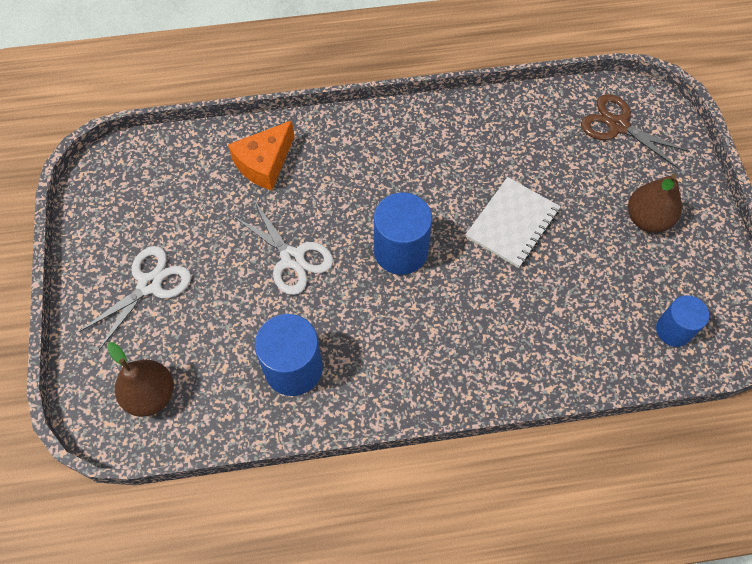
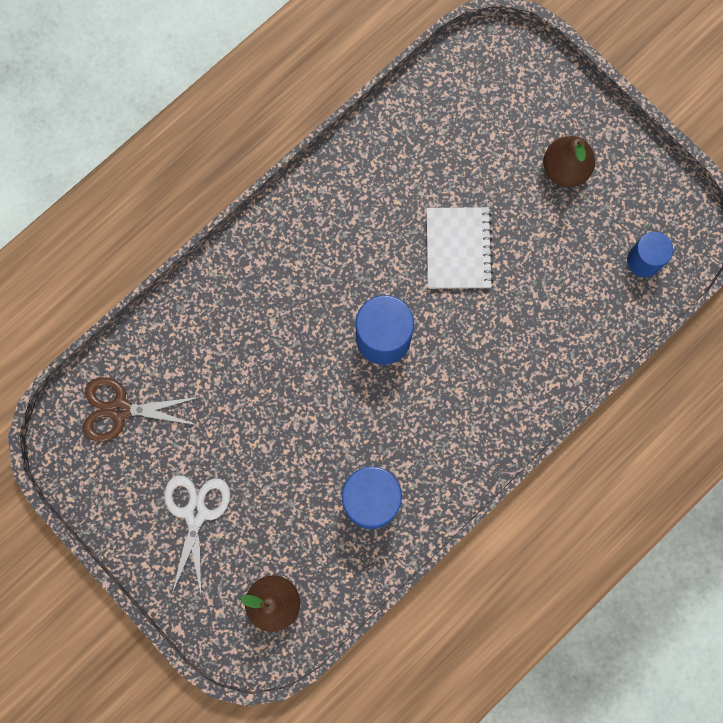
camera: 35 degrees left, 15 degrees up
(264, 163) = (205, 334): orange cheese -> none
(292, 258) = (298, 407): white scissors -> none
(618, 126) = (486, 89): brown scissors -> brown scissors (120, 410)

